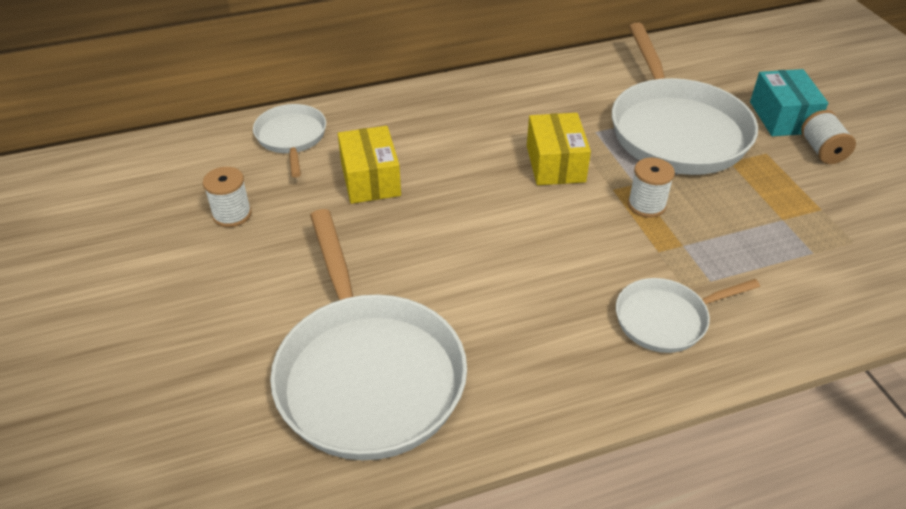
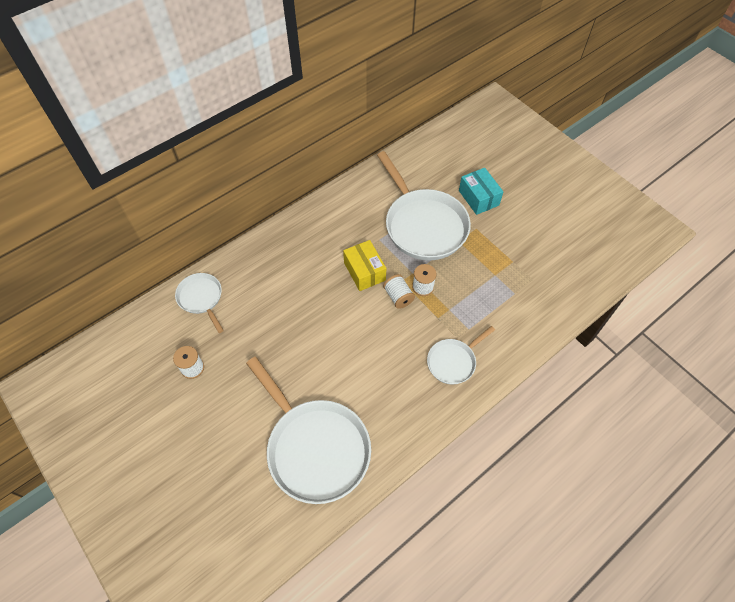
camera: 20 degrees left, 15 degrees up
(370, 179) = (263, 316): yellow box -> none
(822, 151) = (505, 218): white spool -> white spool (398, 297)

